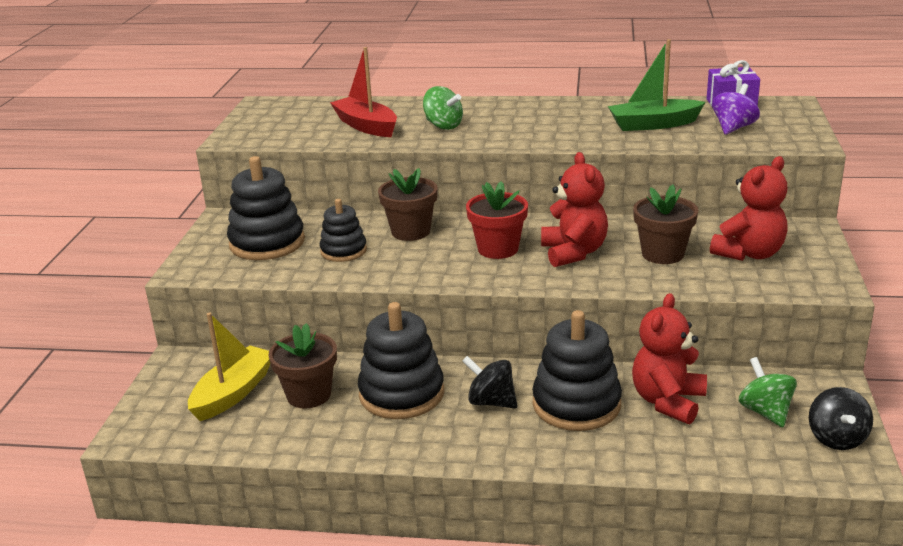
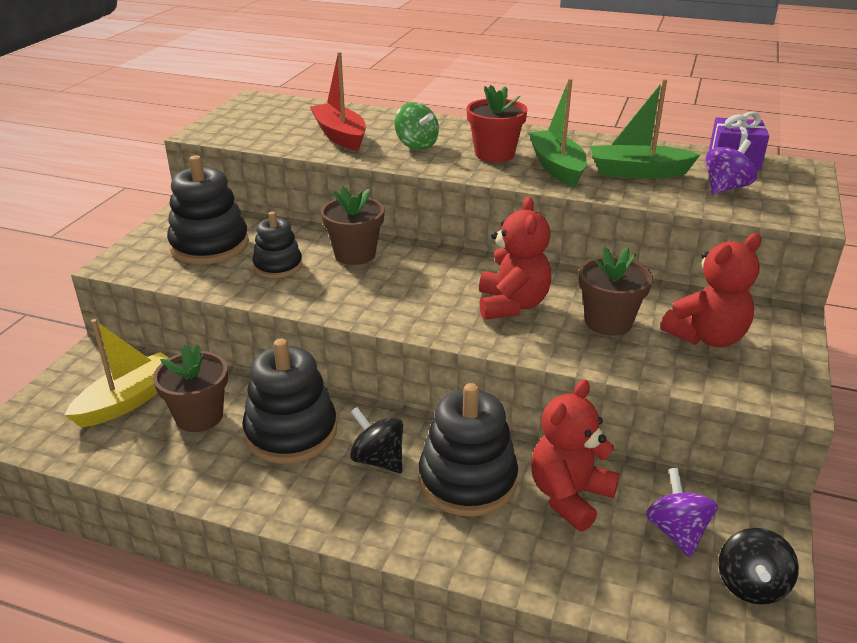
camera: 10 degrees right, 5 degrees up
(498, 249) = (434, 288): red flower pot -> red flower pot (494, 154)
(580, 129) = (556, 167): none -> green boat
(765, 412) = (676, 531): green spinning top -> purple spinning top

